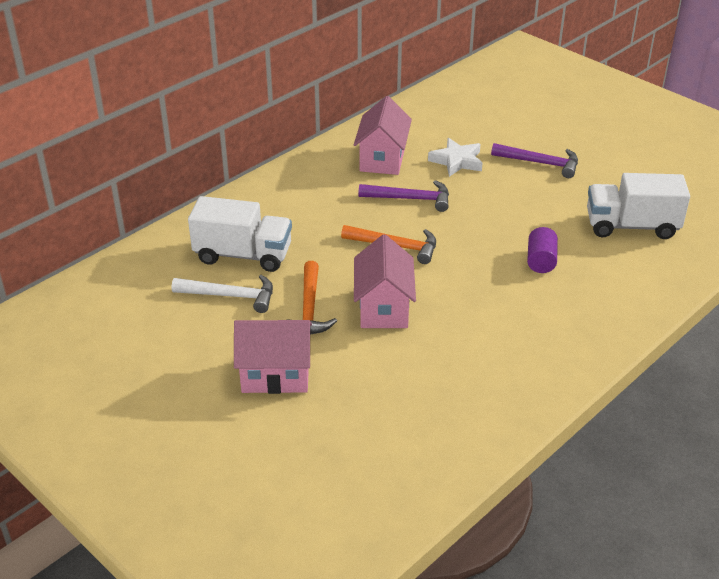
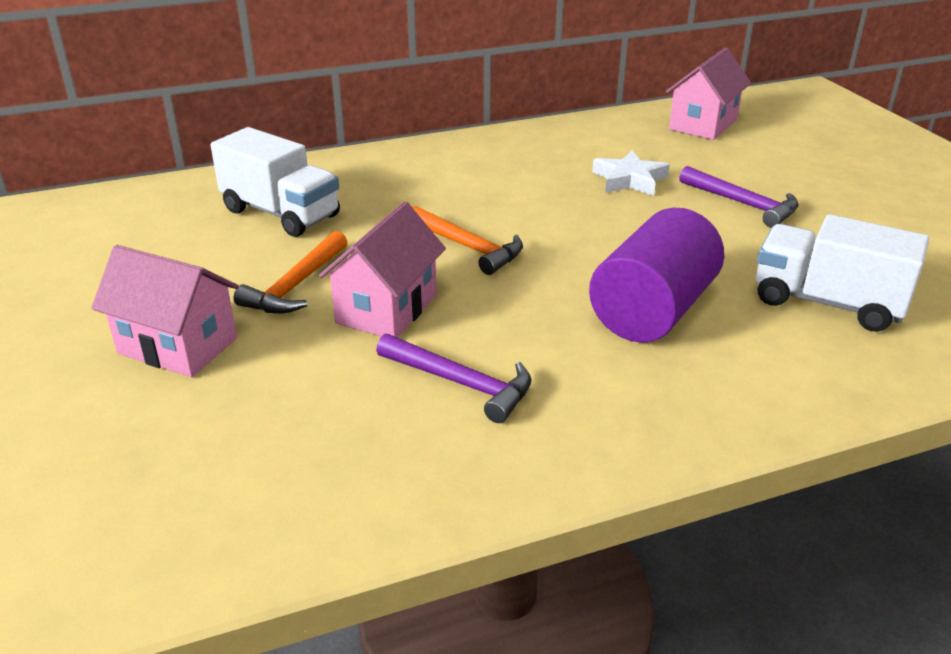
camera: 25 degrees right, 5 degrees down
(230, 296) = (222, 249): white hammer -> none
(382, 159) = (537, 159): pink house -> pink house (703, 124)
(410, 199) = (534, 204): purple hammer -> purple hammer (461, 383)
(541, 261) = (653, 311): purple cylinder -> purple cylinder, size x2.03

